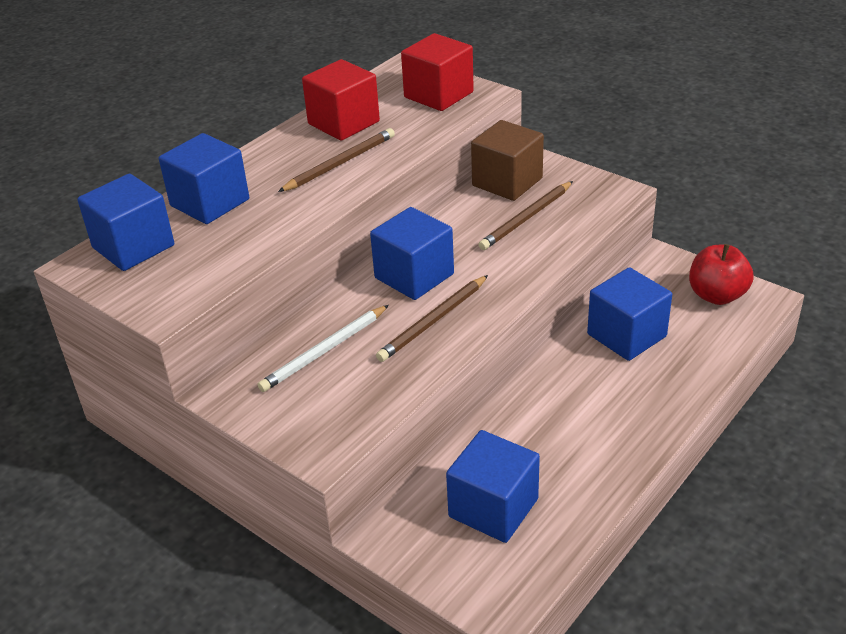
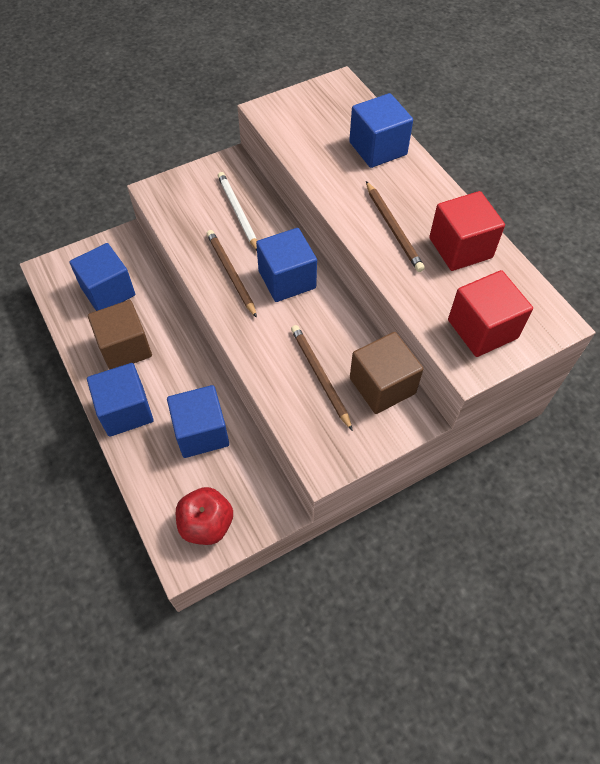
camera: 110 degrees right, 20 degrees up
(133, 246) = (344, 106): blue cube -> blue cube (126, 411)
(570, 446) = (125, 348): none -> brown cube

